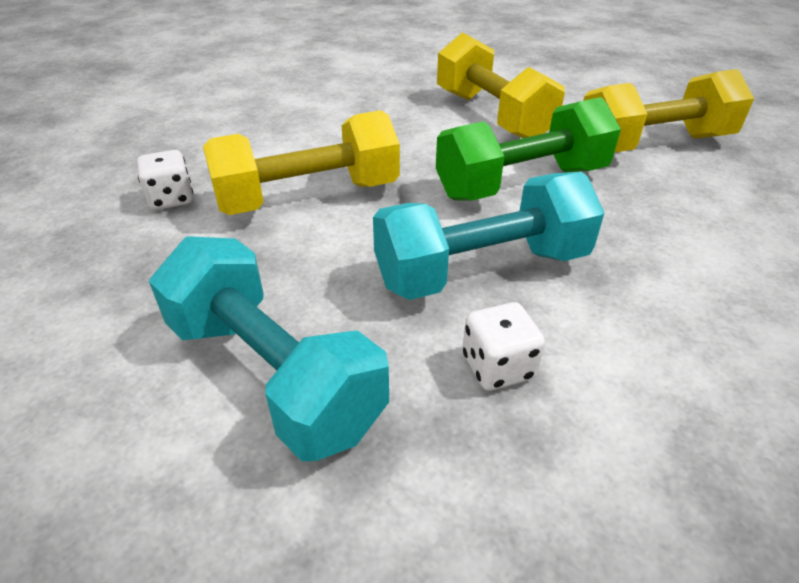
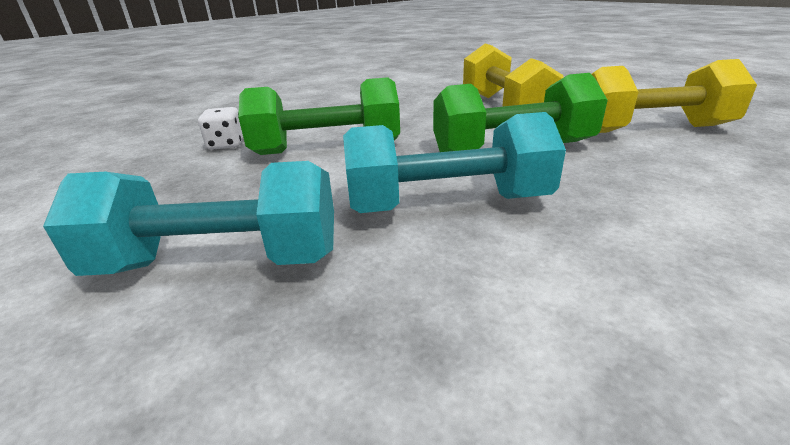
camera: 15 degrees right, 10 degrees down
(273, 374) = (220, 261): turquoise dumbbell -> turquoise dumbbell turned 60 degrees counterclockwise
(308, 197) = (327, 149): yellow dumbbell -> green dumbbell
(497, 367) = (426, 280): white dice -> none

